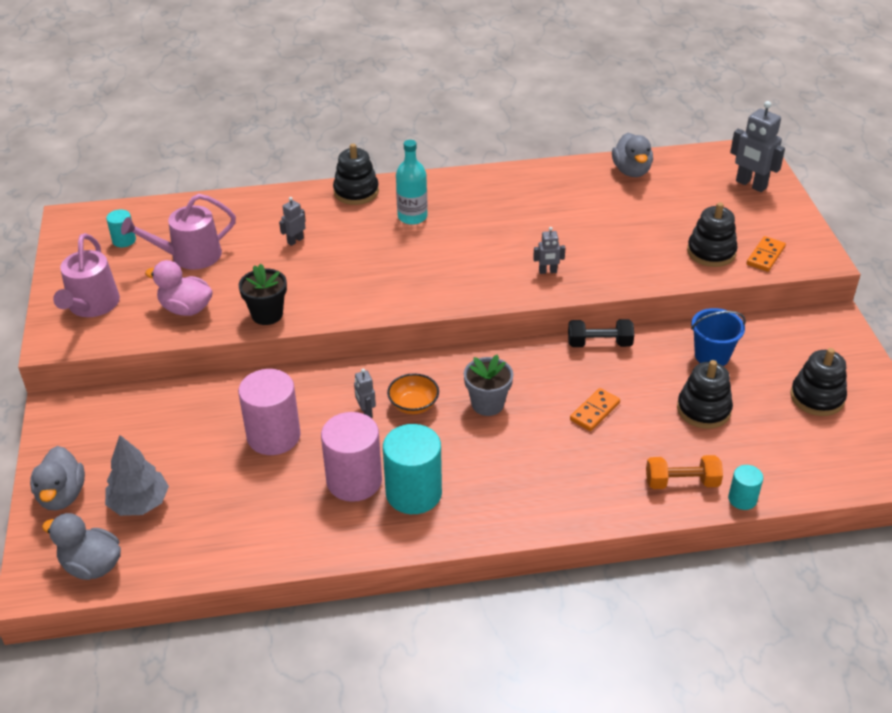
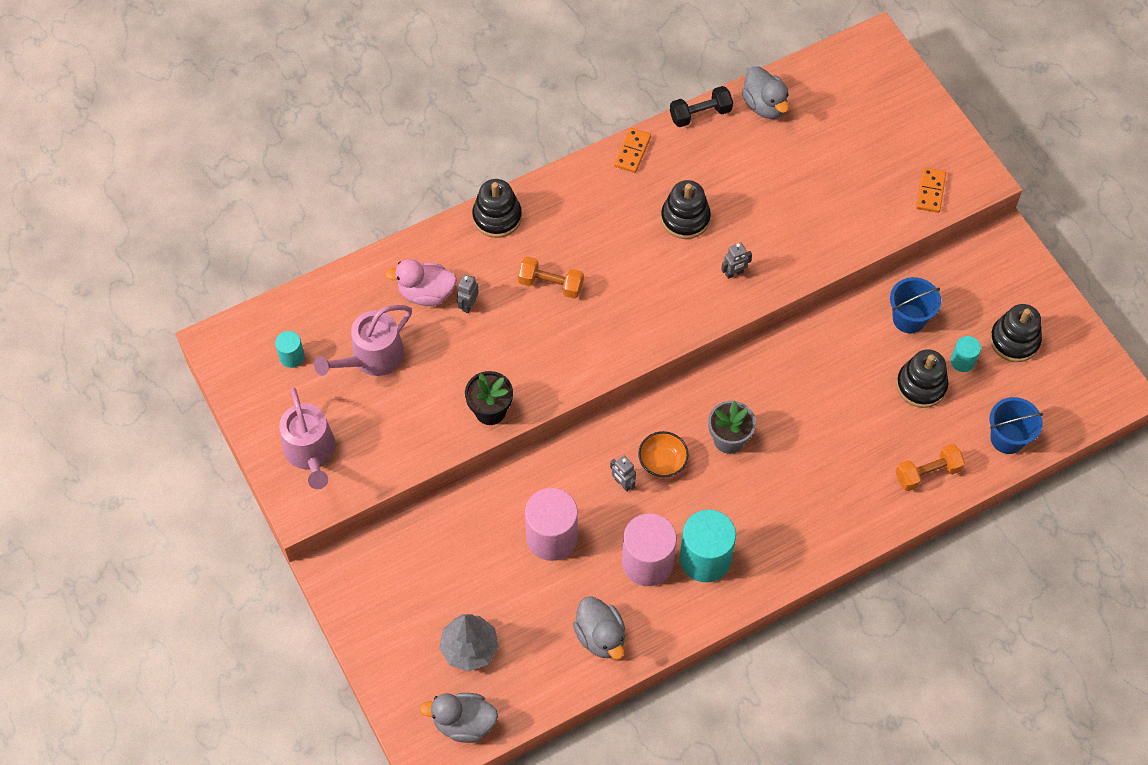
camera: 20 degrees left, 20 degrees up
(62, 495) = (394, 663): grey duck -> grey duck (600, 636)
(186, 309) = (407, 428): pink duck -> pink duck (426, 293)
(375, 243) = (550, 284): none -> orange dumbbell
(412, 217) = (571, 236): turquoise bottle -> none
(594, 411) = (827, 418): orange domino -> orange domino (632, 151)
(599, 343) = (803, 335): black dumbbell -> black dumbbell (700, 114)
(711, 252) = (878, 201): black stacking toy -> black stacking toy (685, 218)
(742, 499) = (982, 475): turquoise cylinder -> turquoise cylinder (962, 361)
(751, 185) = (888, 93): grey robot -> none
(781, 475) = (1007, 438): none -> blue bucket

